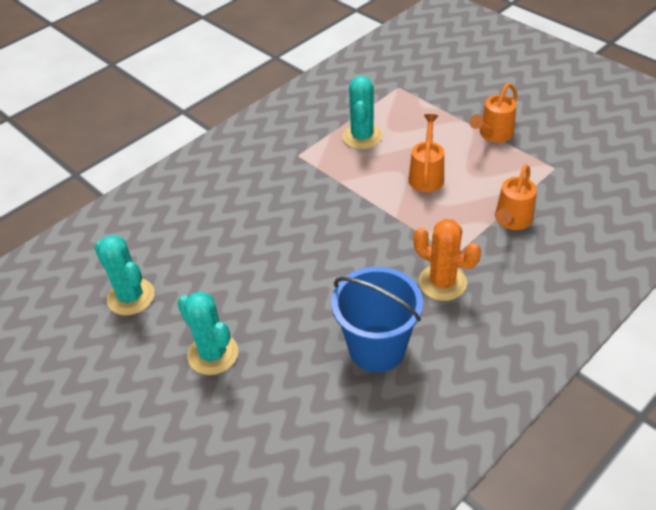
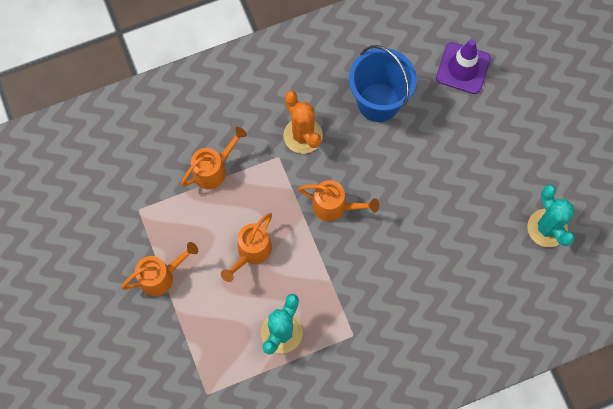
camera: 160 degrees left, 25 degrees up
(213, 354) = (496, 147): turquoise cactus -> none
(288, 431) = (463, 68): none -> purple traffic cone
(369, 235) = (334, 207): none -> orange watering can

